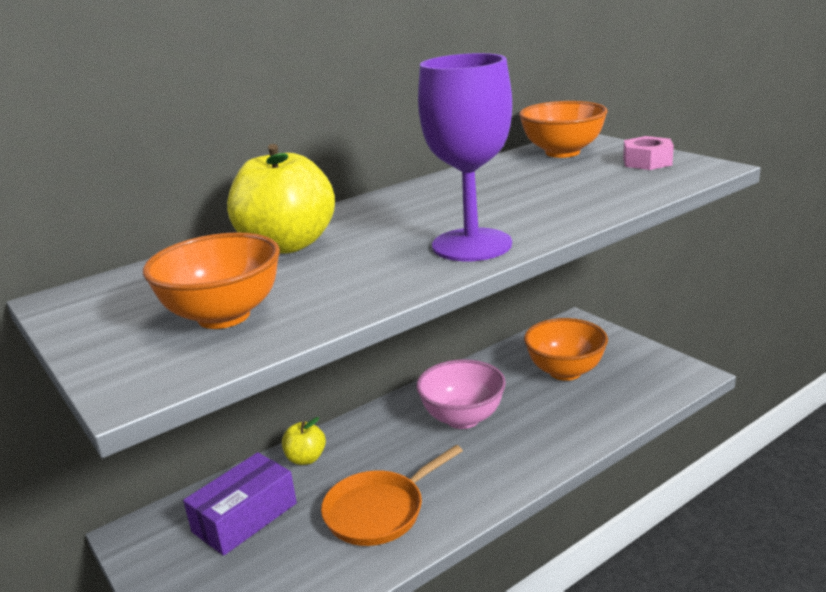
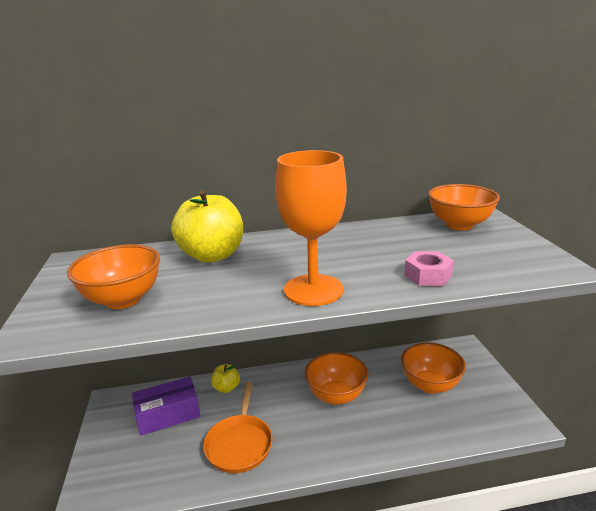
camera: 25 degrees right, 0 degrees up
(379, 511) = (239, 443): orange pan -> orange pan turned 75 degrees counterclockwise
(462, 418) = (336, 396): pink bowl -> orange bowl
(472, 245) = (313, 290): purple goblet -> orange goblet
(647, 162) = (515, 249): pink nut -> pink nut (428, 275)

